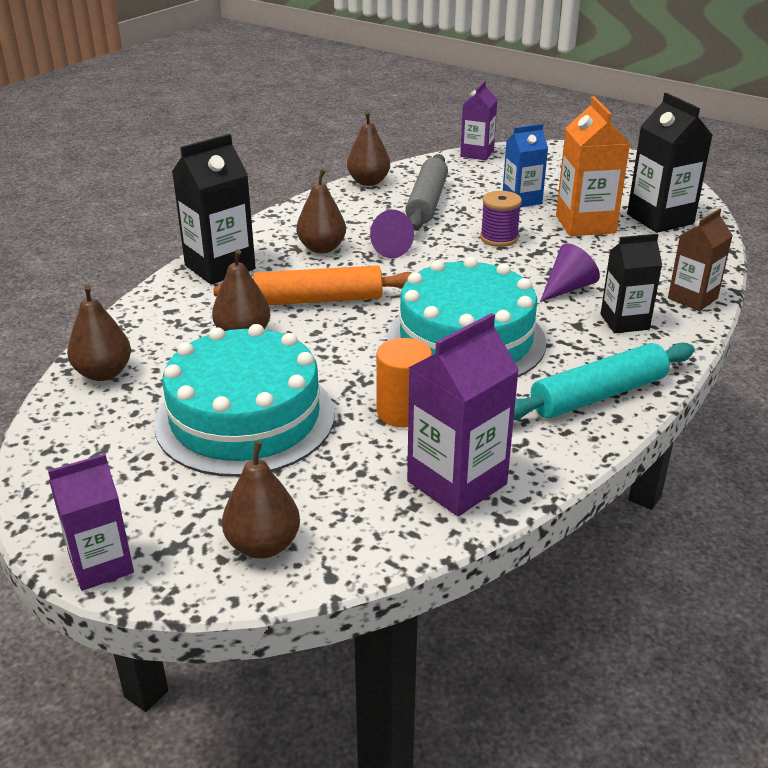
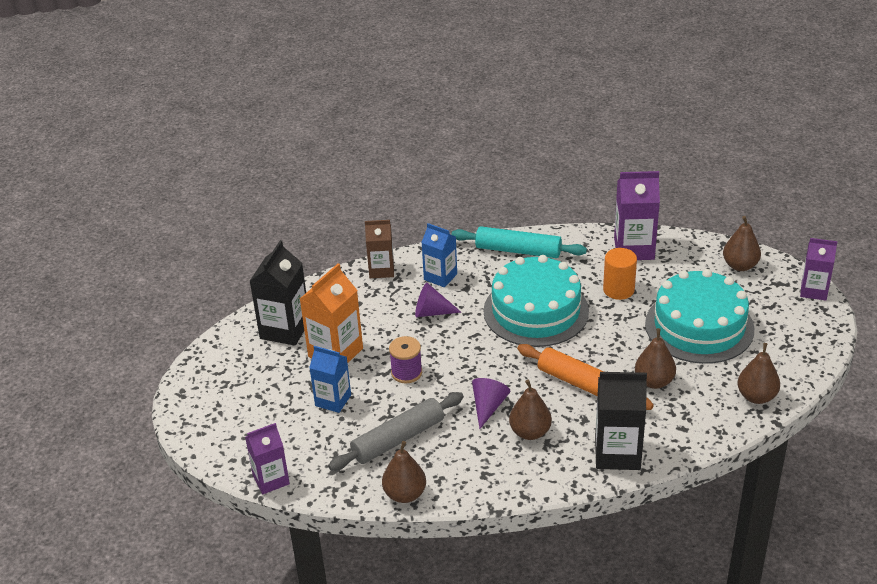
camera: 135 degrees left, 5 degrees up
(624, 322) = (440, 277): black carton -> blue carton

